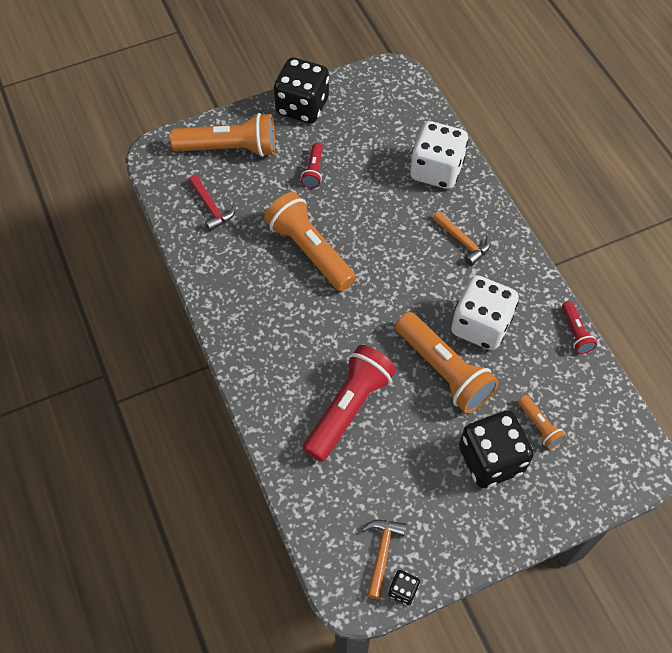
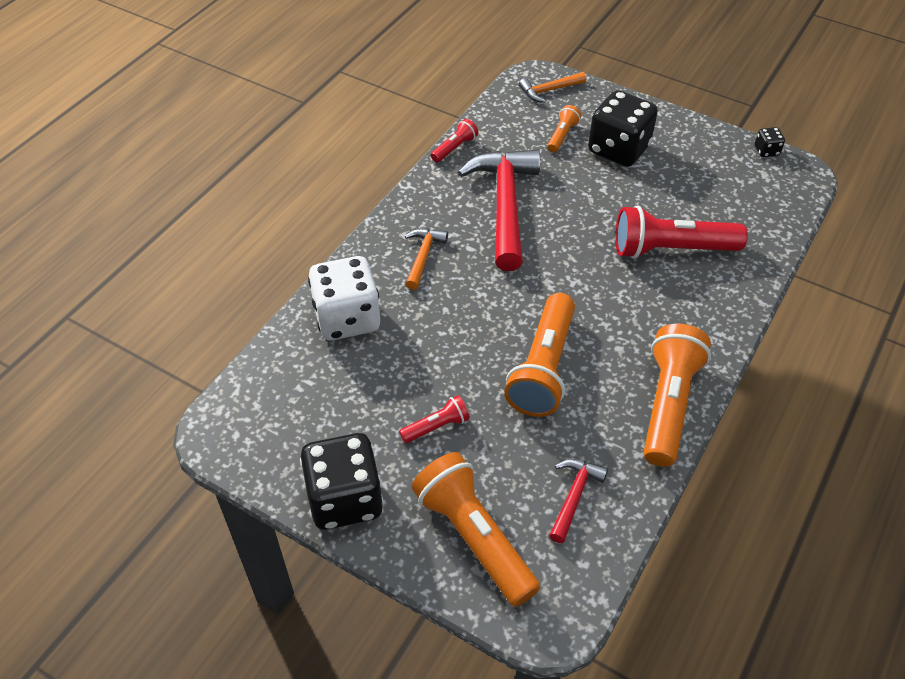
camera: 125 degrees left, 10 degrees down
(382, 552) = (756, 173): orange hammer -> orange hammer (549, 91)
(443, 371) = (572, 208): orange flashlight -> orange flashlight (668, 404)
(480, 325) = (504, 205): white dice -> red hammer

